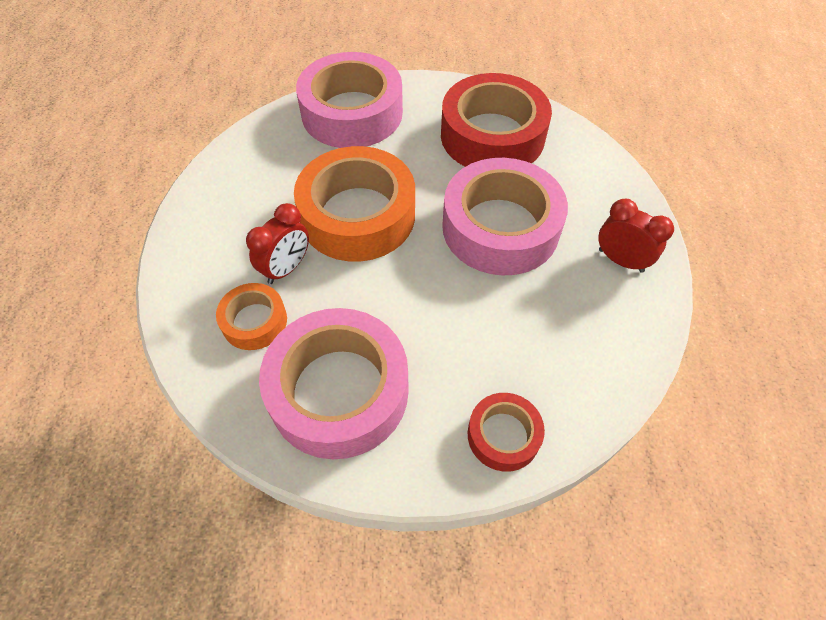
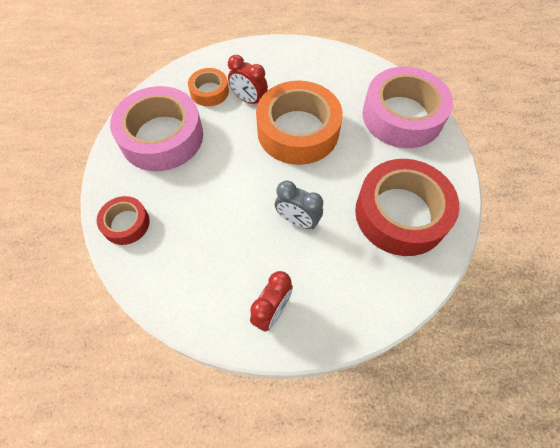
camera: 85 degrees right, 5 degrees up
(500, 227) = (297, 220): pink tape -> grey clock

